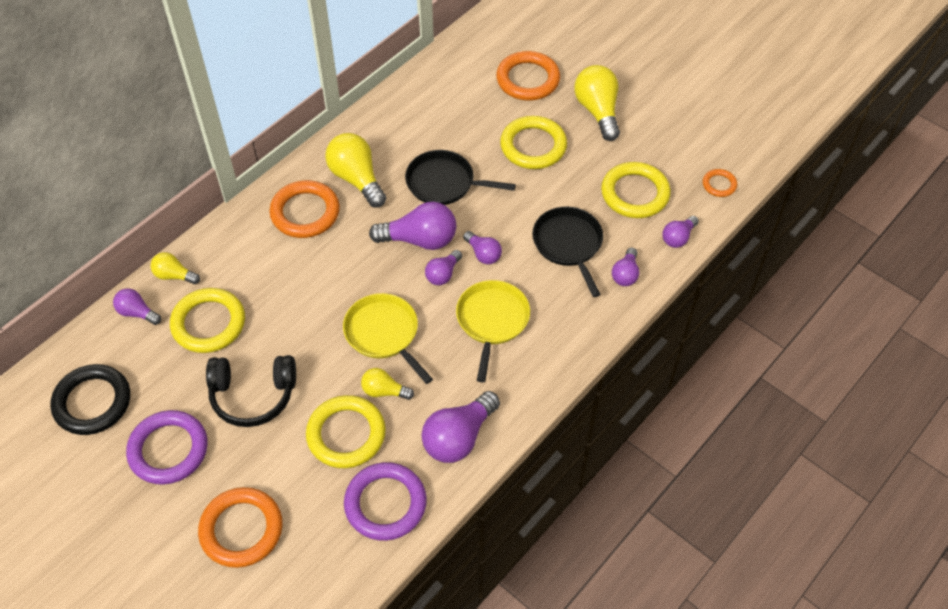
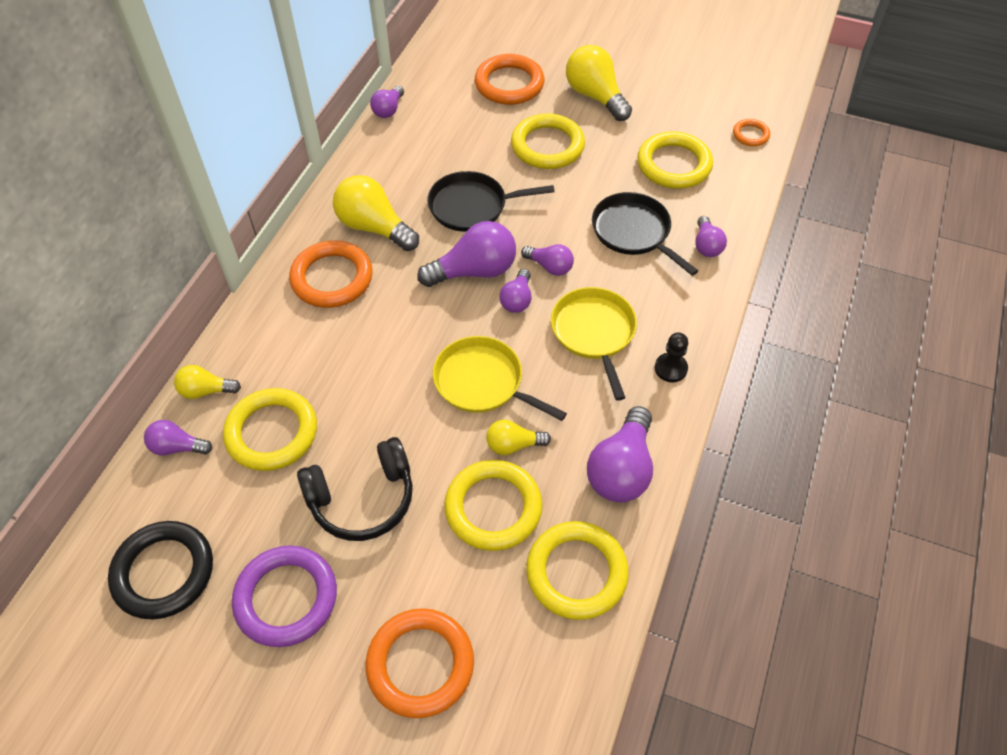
camera: 20 degrees left, 0 degrees up
(385, 504) = (576, 572): purple ring -> yellow ring
(540, 370) = (670, 368): none -> black pawn
(678, 238) = (739, 195): purple light bulb -> purple light bulb (388, 110)

